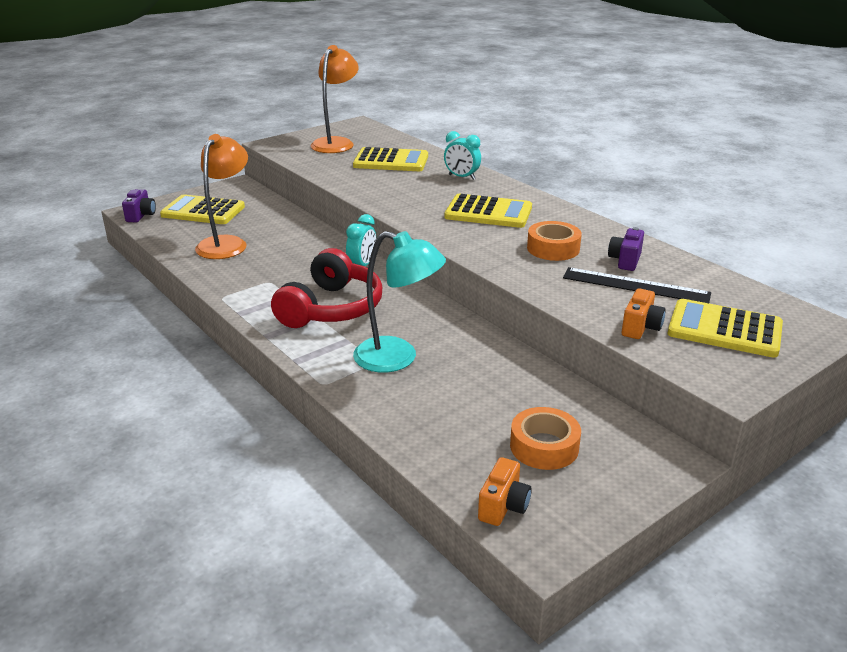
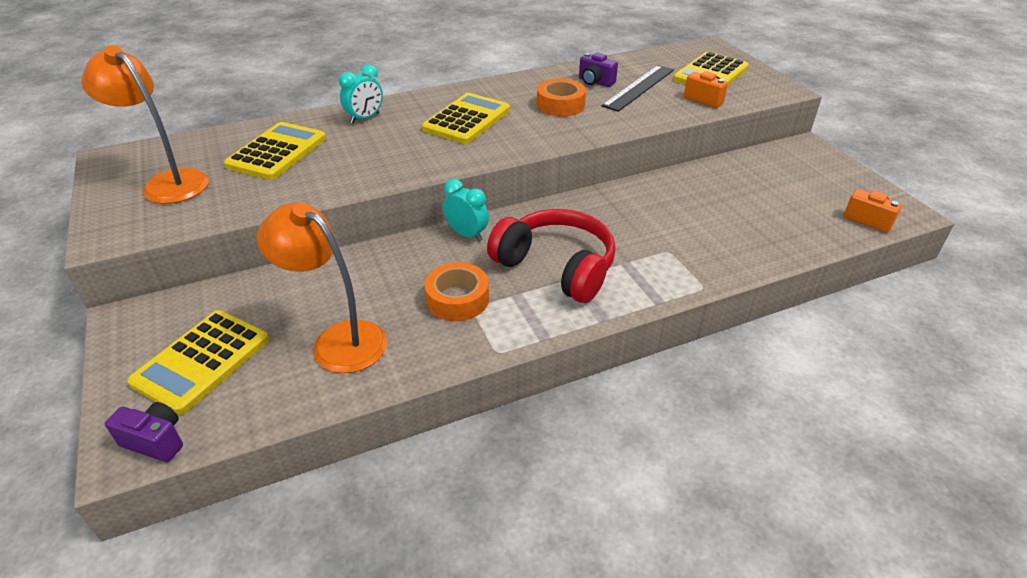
camera: 75 degrees left, 10 degrees up
(398, 358) = (664, 237): turquoise lamp -> none
(544, 446) = (796, 190): orange tape -> orange tape (457, 299)

